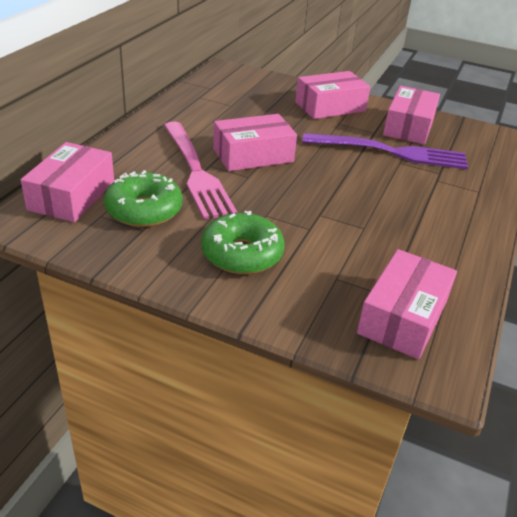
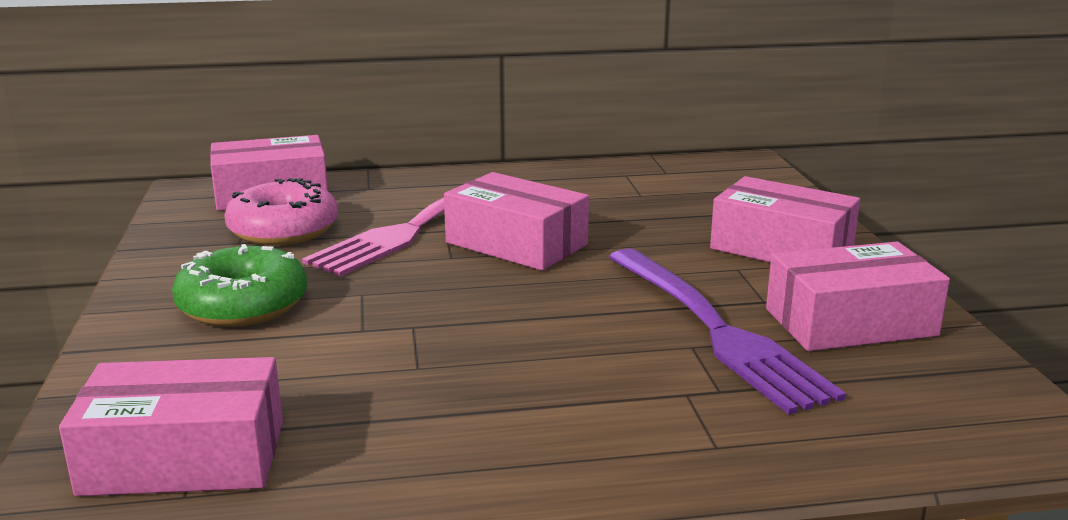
camera: 60 degrees right, 15 degrees down
(144, 210) = (283, 230): green donut -> pink donut

